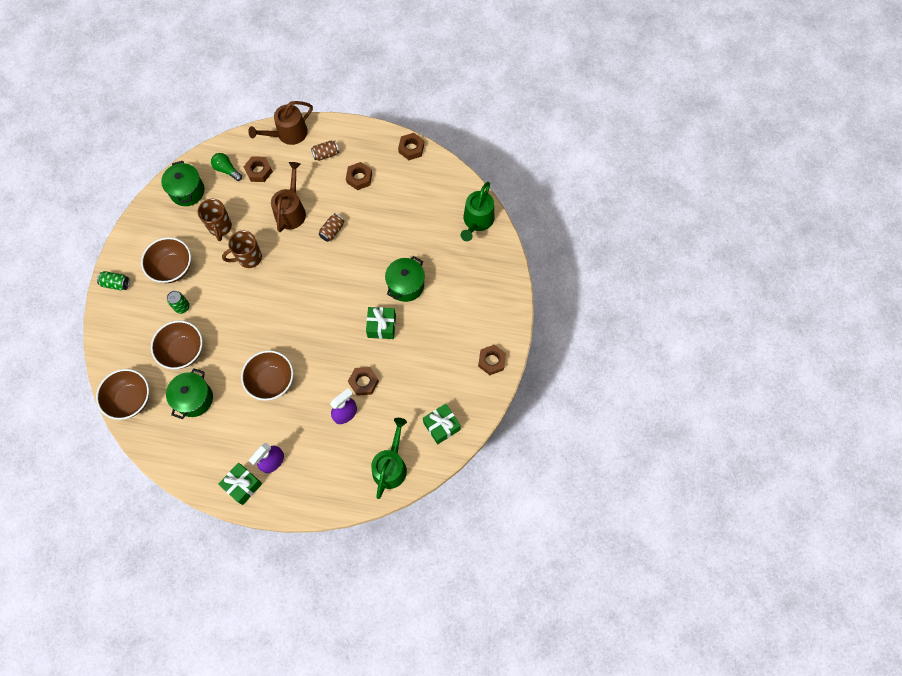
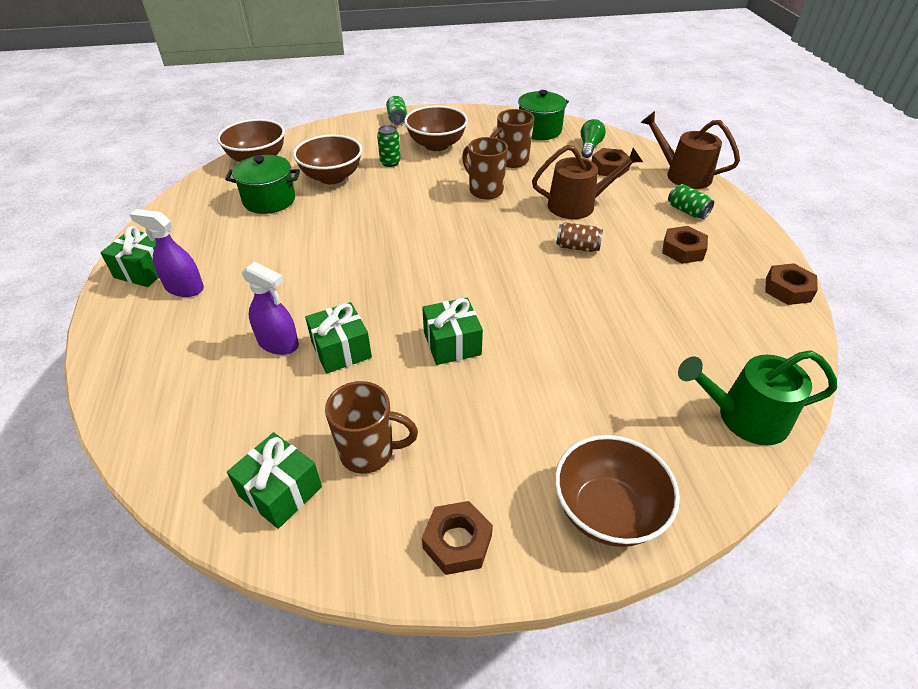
camera: 70 degrees right, 25 degrees down
(271, 381) = (313, 254): brown bowl -> brown bowl (607, 511)
(326, 154) = (687, 211): brown can -> green can
(363, 382) = (341, 350): brown nut -> green gift
(391, 466) = (184, 432): green watering can -> none
(406, 285) = (544, 352): green pot -> none
(435, 384) = (369, 452): none -> brown mug

